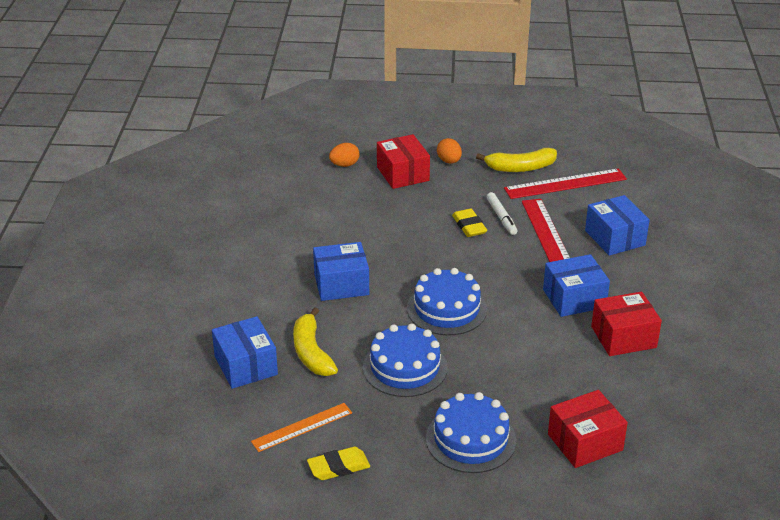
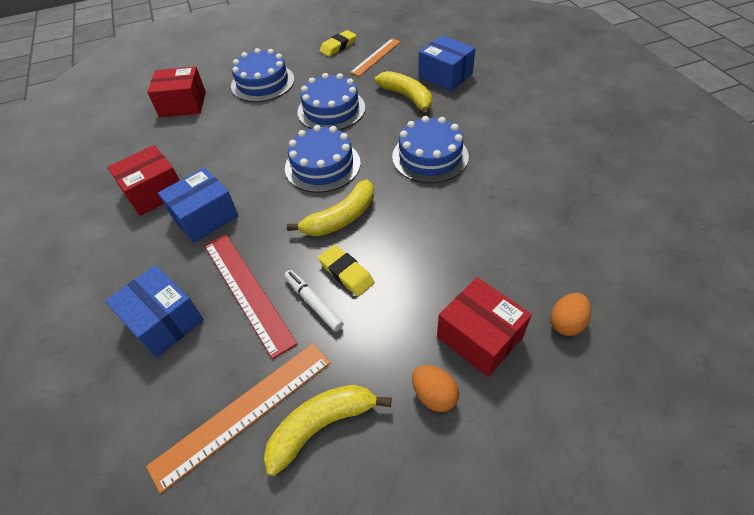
camera: 160 degrees right, 15 degrees up
(341, 284) = (430, 156): blue box -> blue cake
(453, 261) = (341, 218): none -> yellow banana
(565, 184) = (243, 412): red ruler -> orange ruler
(585, 442) = (183, 104): red box -> red box turned 45 degrees clockwise

